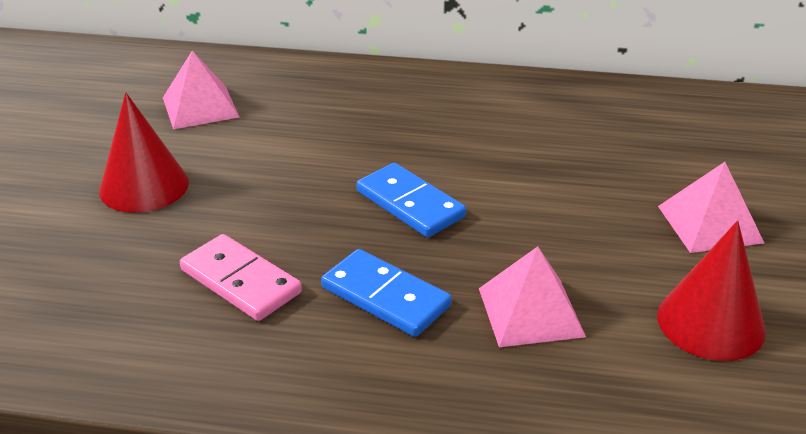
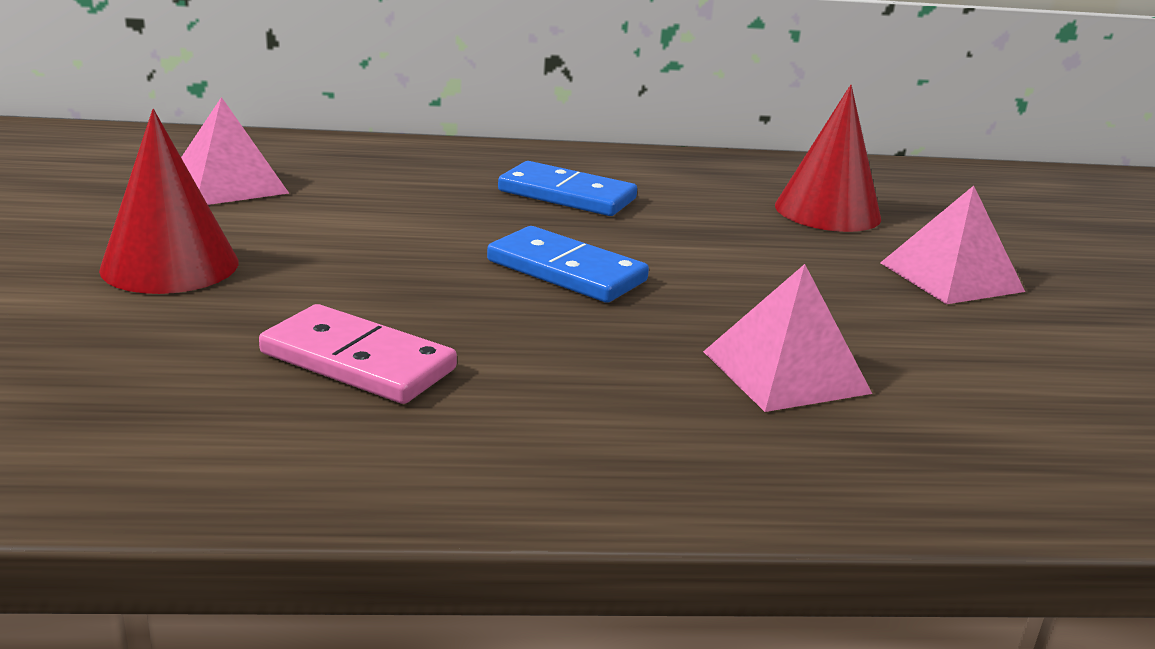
camera: 15 degrees left, 10 degrees down
(385, 297) = (579, 367): blue domino -> blue domino (567, 195)
(710, 323) = (1016, 370): red cone -> red cone (827, 211)

